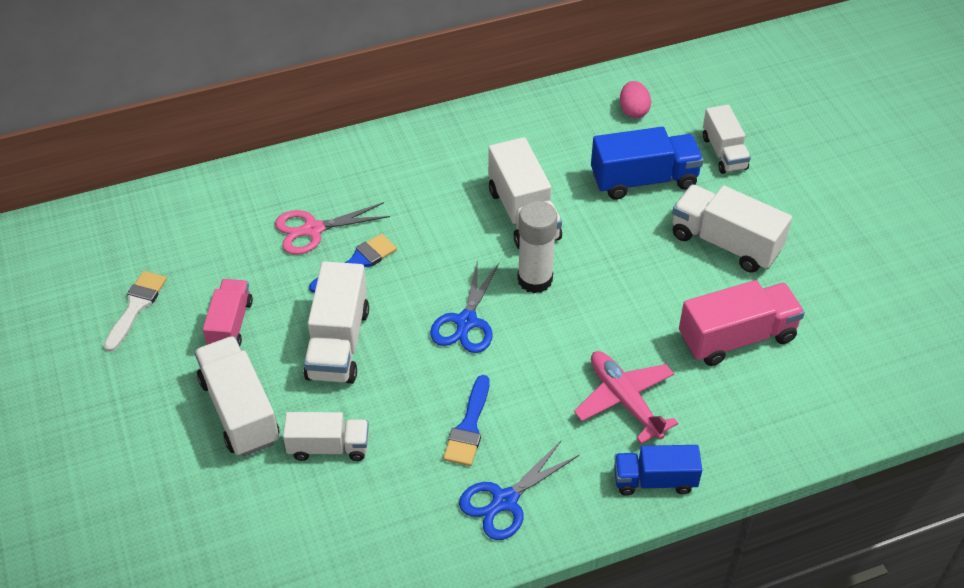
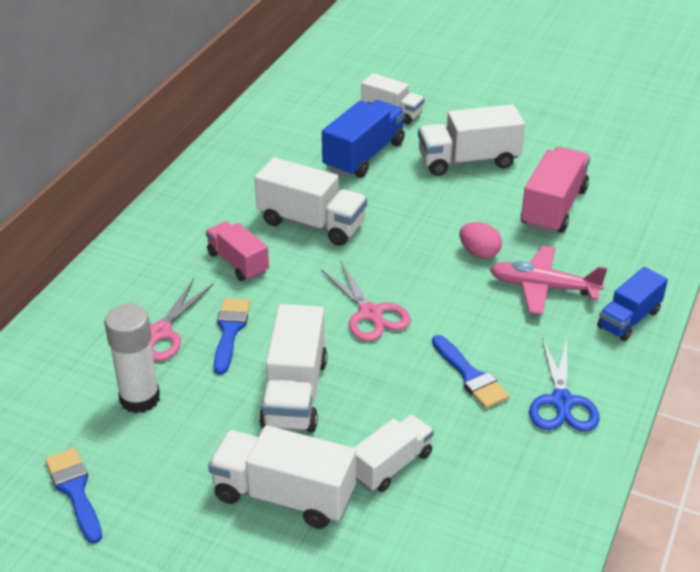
camera: 45 degrees left, 10 degrees down
(136, 306) = (75, 490): white brush -> blue brush
(230, 325) = (185, 443): pink truck -> pink truck (238, 263)
(338, 343) = (295, 393): white truck -> white truck turned 45 degrees clockwise
(466, 322) = (370, 314): blue scissors -> pink scissors
(535, 279) = (379, 257): white glue stick -> white glue stick (140, 398)
(633, 111) = (297, 121): pink egg -> pink egg (479, 253)

